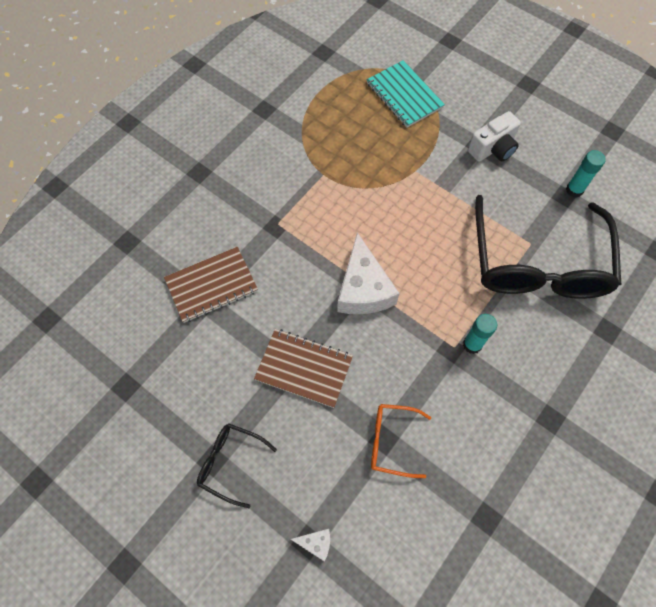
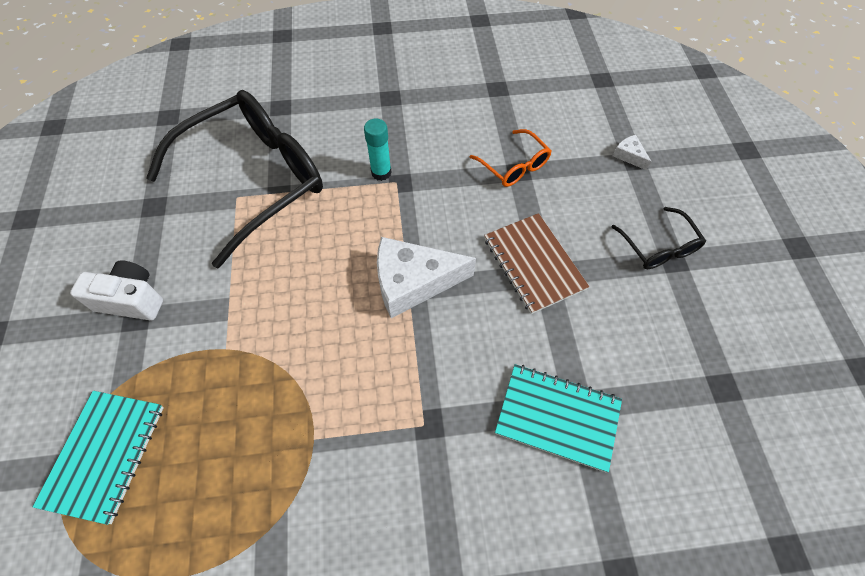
camera: 135 degrees left, 5 degrees down
(211, 285) = (557, 417): brown notebook -> turquoise notebook
(363, 288) = (413, 282): white cheese -> white cheese turned 135 degrees counterclockwise
(574, 190) = (139, 203): turquoise glue stick -> none

